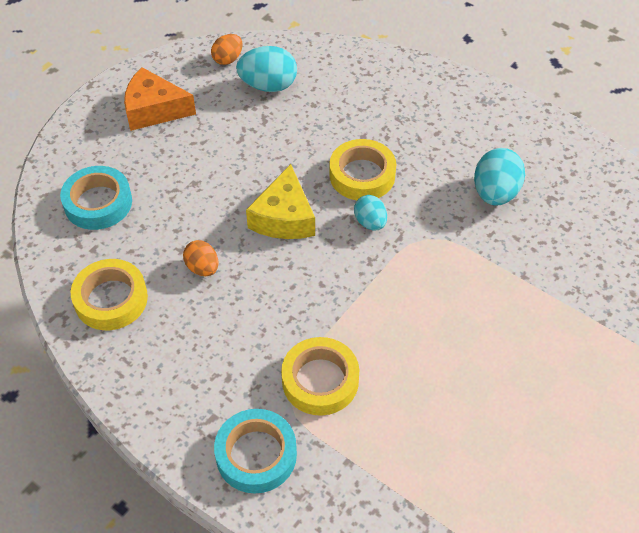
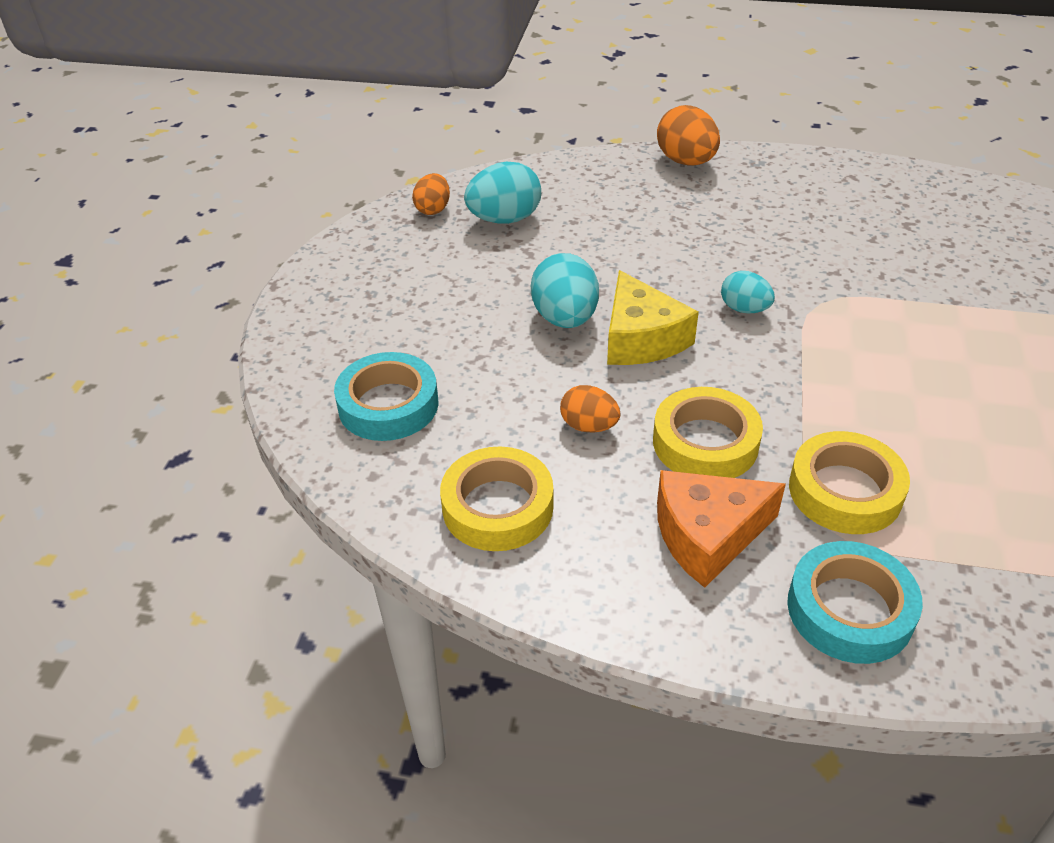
camera: 25 degrees left, 10 degrees down
(154, 110) = (382, 284): orange cheese -> orange cheese (707, 535)
(362, 175) = (691, 268): yellow tape -> yellow tape (705, 442)
(434, 81) = (686, 162): none -> orange egg
(495, 193) = (848, 238): turquoise egg -> turquoise egg (565, 318)

